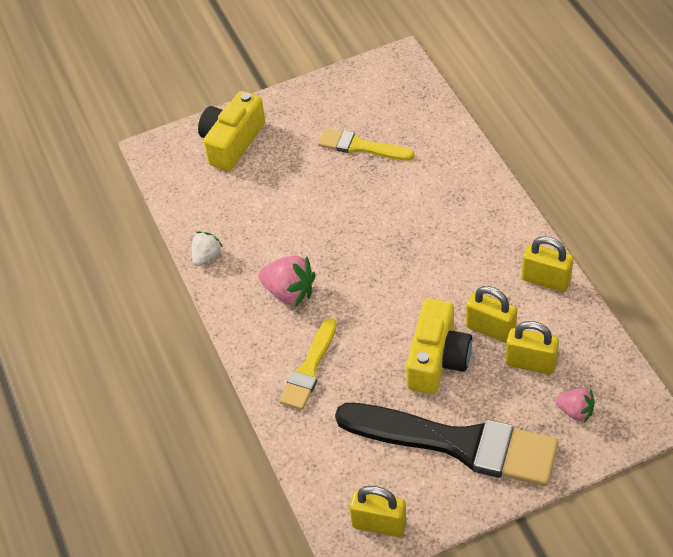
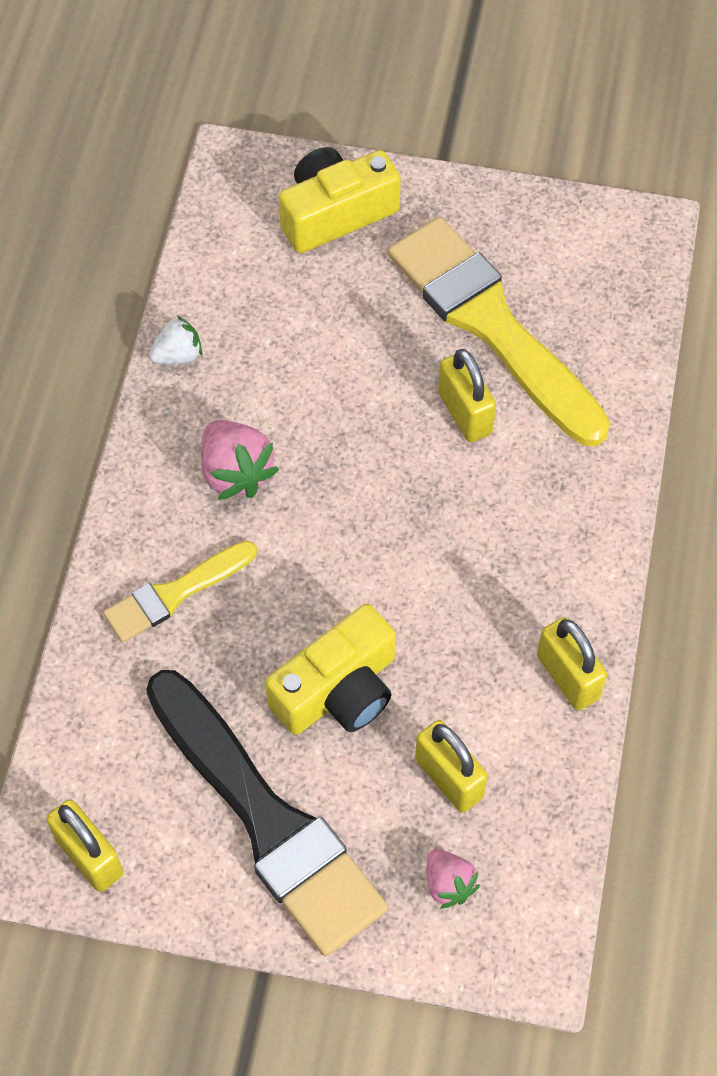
camera: 30 degrees right, 10 degrees up
(360, 146) = (491, 325): yellow brush -> yellow brush, size x1.94
(490, 329) = (439, 696): yellow padlock -> yellow padlock (465, 413)

